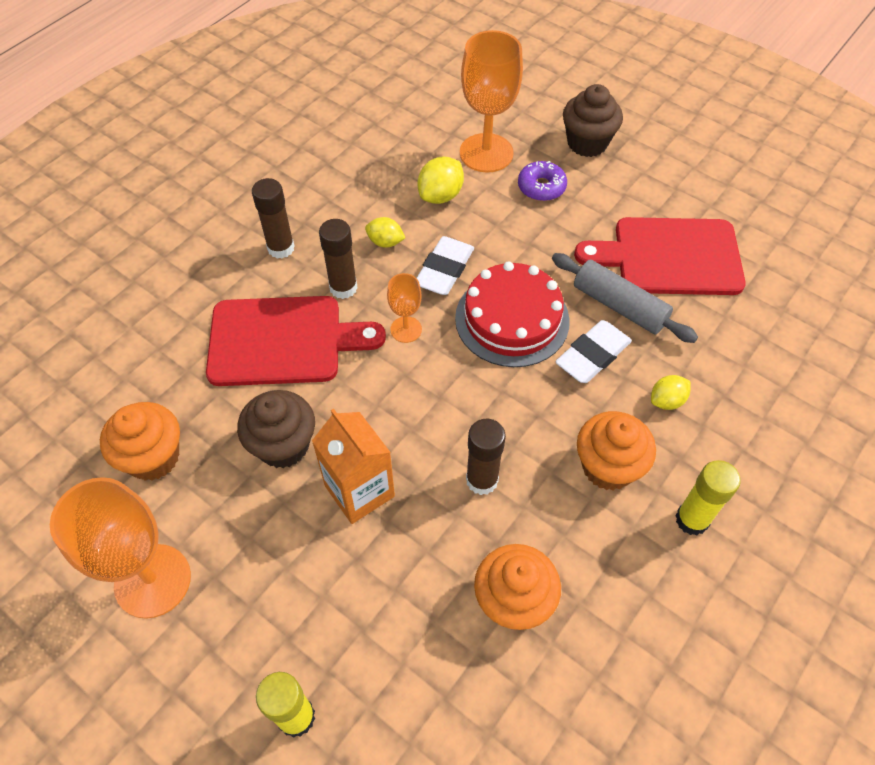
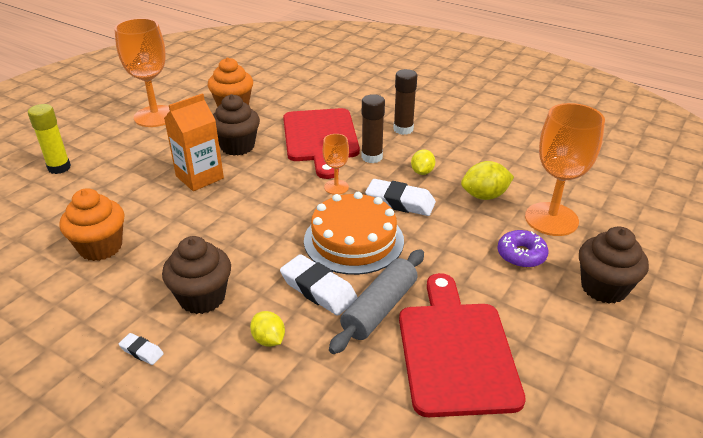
camera: 85 degrees right, 20 degrees down
(440, 195) = (484, 196): yellow lemon -> yellow lemon turned 45 degrees counterclockwise
(482, 480) = (200, 229): brown glue stick -> none
(512, 319) = (353, 240): red cake -> orange cake
(608, 467) = (202, 298): orange cupcake -> brown cupcake
(692, 519) = (141, 351): yellow glue stick -> white eraser

